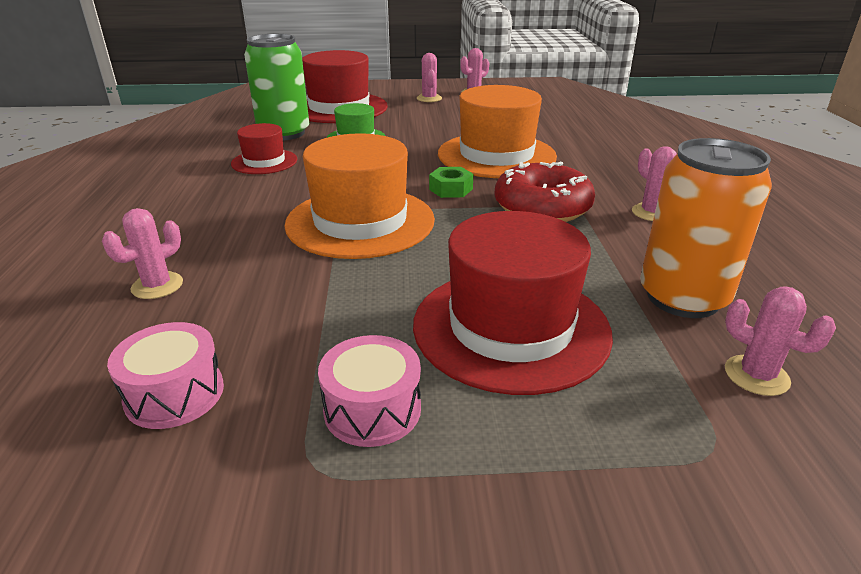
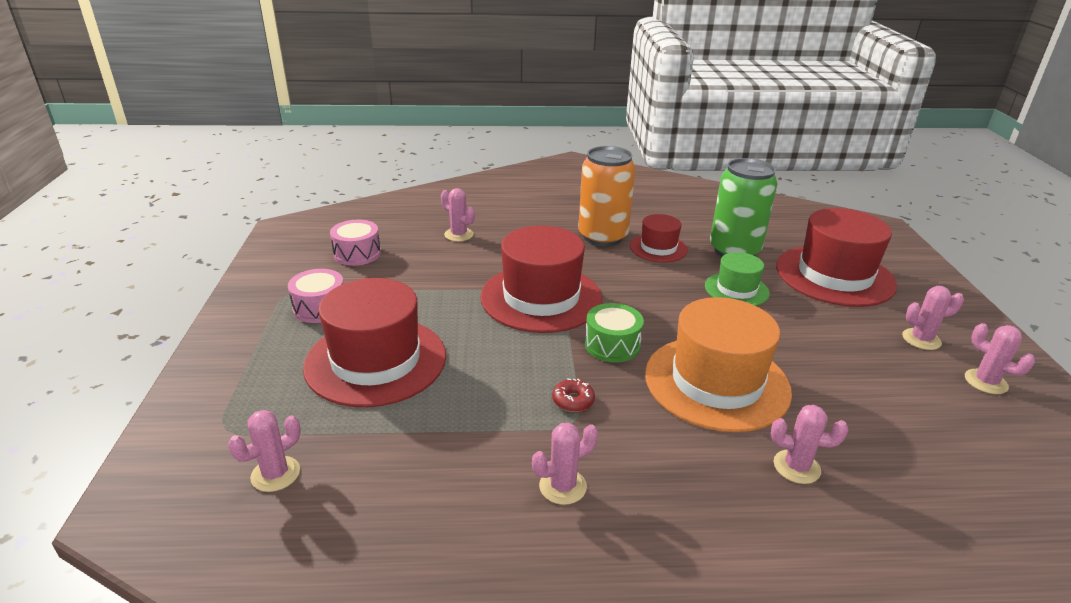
camera: 90 degrees right, 0 degrees up
(360, 222) = (541, 298): orange hat -> red hat
(451, 189) = (612, 345): green nut -> green drum
(542, 207) = (573, 401): red donut -> red donut, size x0.41
(580, 142) = (796, 467): none -> pink cactus
(682, 298) = (387, 462): orange can -> orange can (603, 236)

